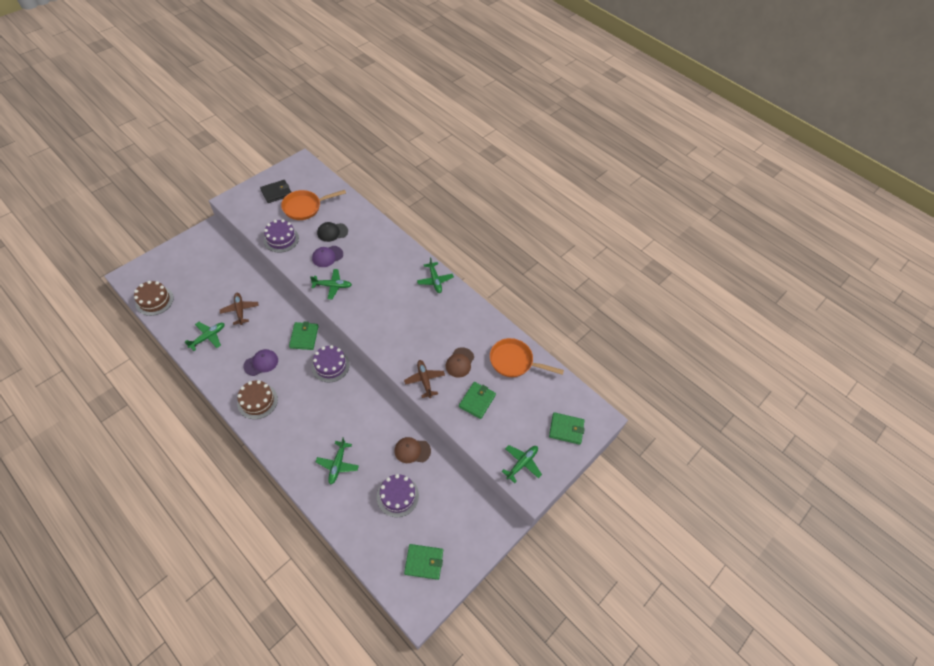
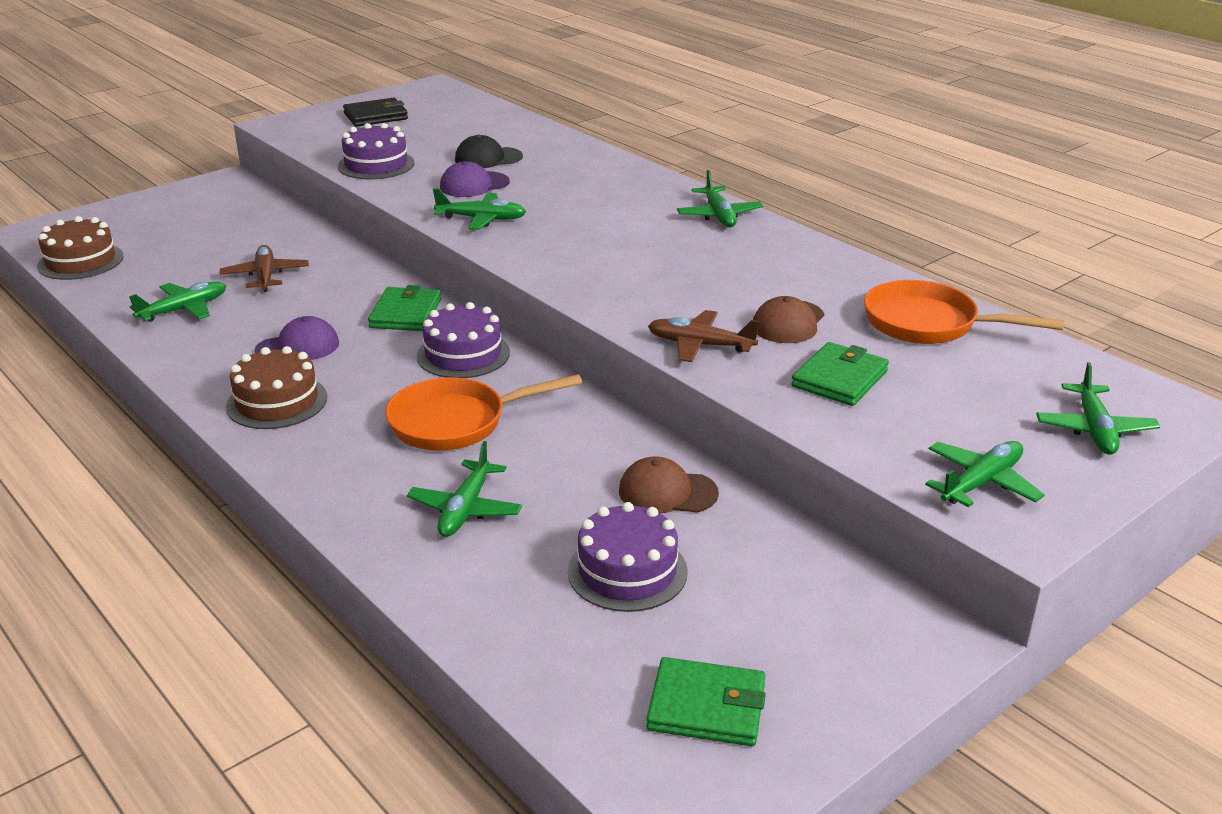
camera: 10 degrees right, 25 degrees down
(305, 207) = (433, 131): orange pan -> orange pan (456, 422)
(424, 380) = (700, 345): brown plane -> brown plane turned 60 degrees counterclockwise
(566, 429) = (1094, 429): green wallet -> green plane

